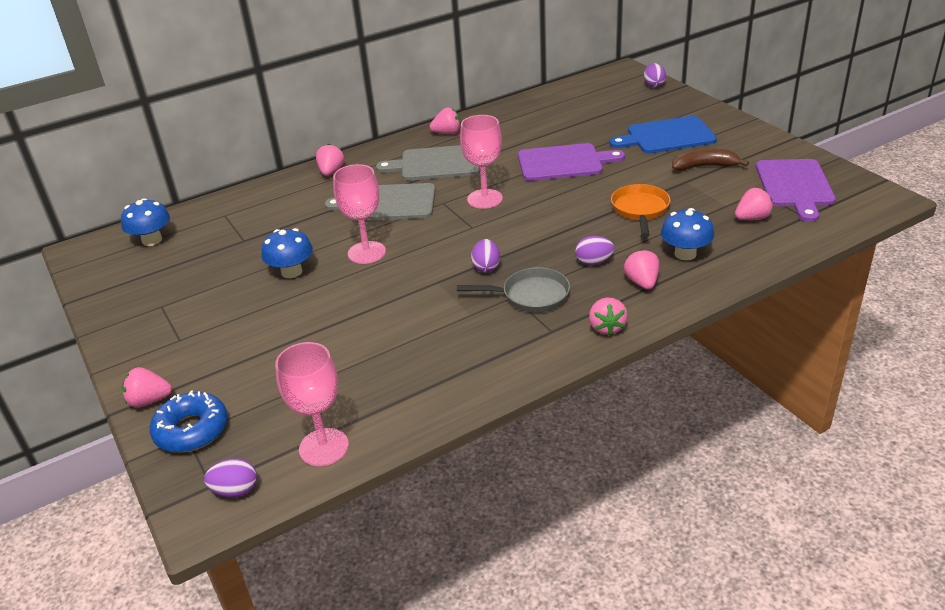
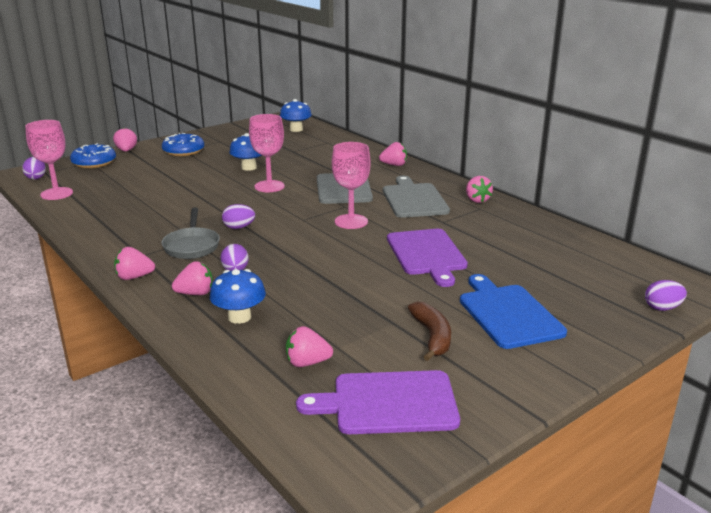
camera: 80 degrees right, 10 degrees down
(188, 337) = (183, 151): none -> blue donut
(640, 210) = (328, 294): orange pan -> none
(752, 218) = (307, 363): pink strawberry -> pink strawberry turned 120 degrees clockwise

